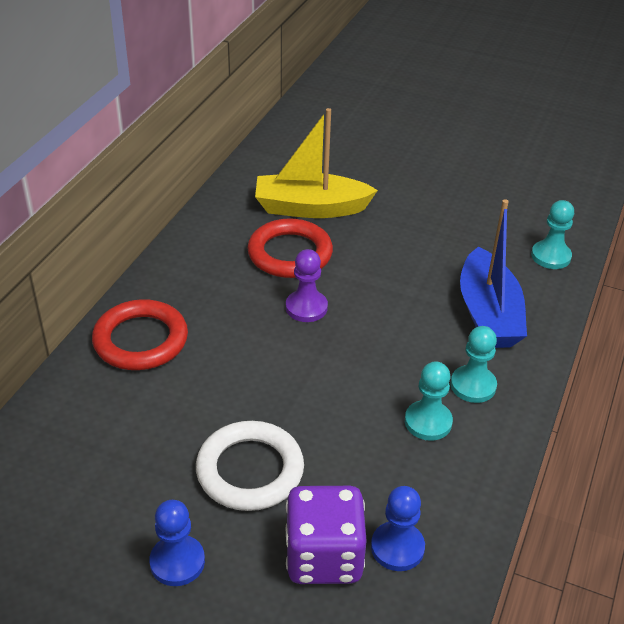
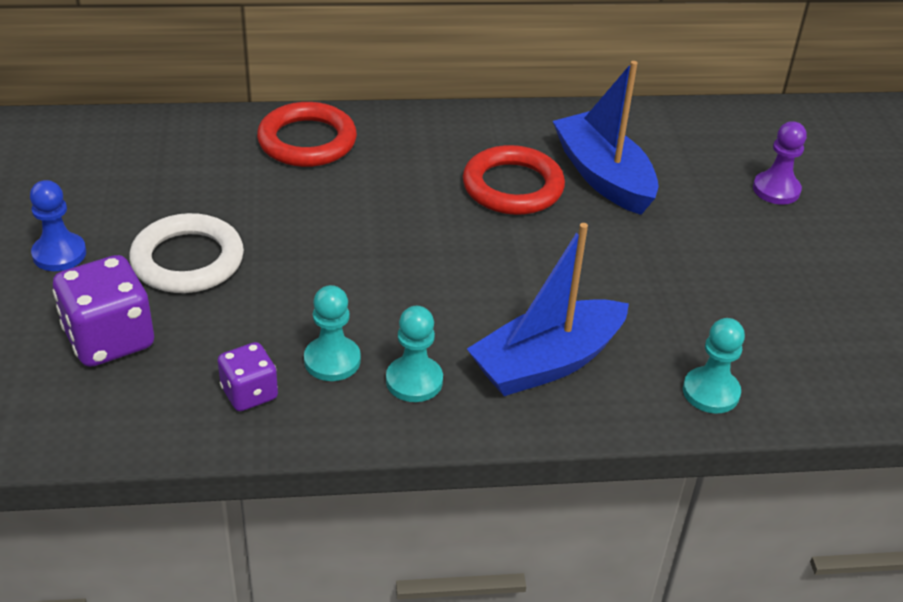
camera: 60 degrees right, 0 degrees up
(306, 307) = (438, 224): purple pawn -> purple pawn (776, 190)
(310, 208) = (603, 176): yellow boat -> blue boat
(397, 547) = (146, 385): blue pawn -> none
(440, 483) = (249, 393): none -> purple dice

